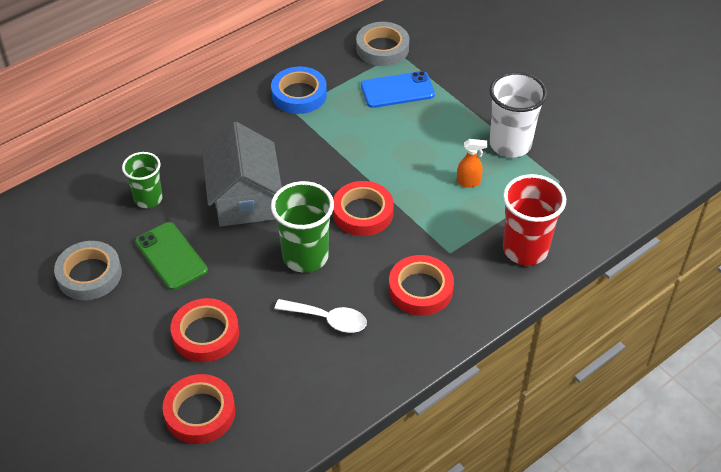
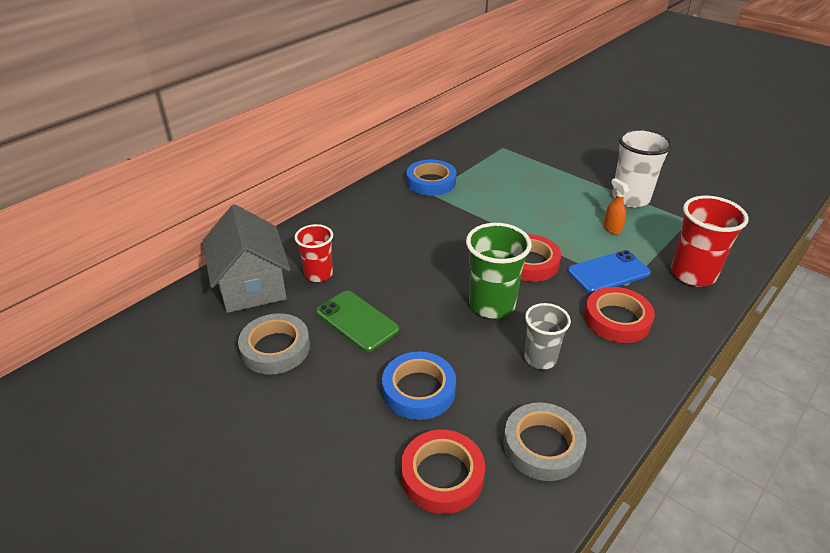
camera: 10 degrees left, 10 degrees down
(148, 199) = (318, 274): green cup -> red cup
(205, 334) = (419, 390): red tape -> blue tape
(245, 199) = (413, 264): grey house -> grey house (252, 285)
(328, 319) = (540, 358): white spoon -> grey cup
(382, 48) = (487, 145): grey tape -> grey tape (542, 446)
(397, 90) = (514, 171): blue phone -> blue phone (608, 272)
(469, 182) = (611, 229): orange spray bottle -> orange spray bottle turned 105 degrees counterclockwise

